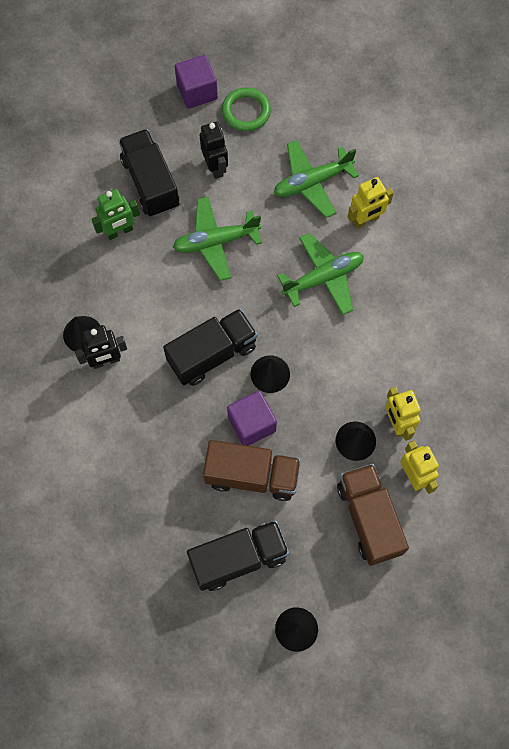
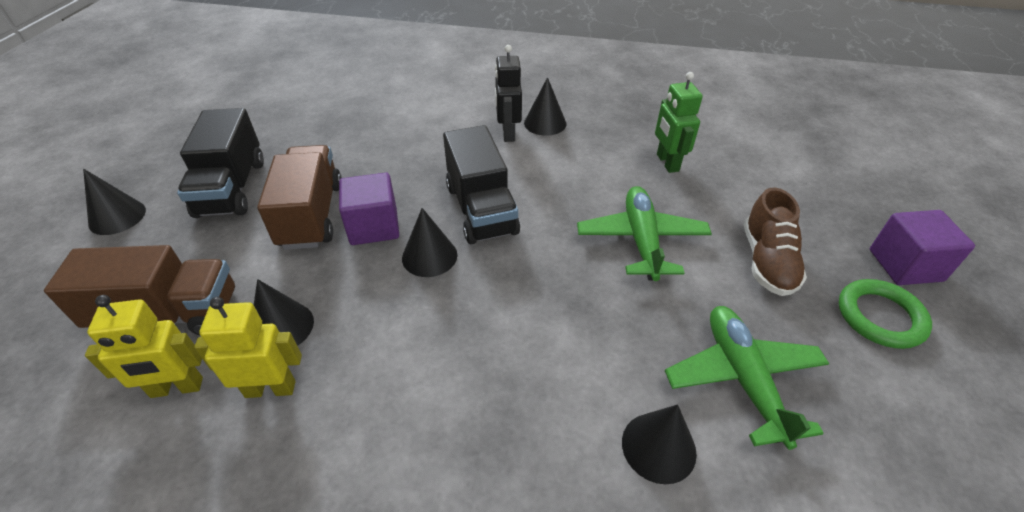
camera: 105 degrees right, 25 degrees down
(150, 183) = (737, 196): black truck -> none
(215, 167) = (767, 261): black robot -> brown shoe
(252, 476) = (311, 215): brown truck -> brown truck turned 150 degrees clockwise
(323, 278) = (555, 350): green plane -> none
(365, 220) = (658, 447): yellow robot -> black cone

